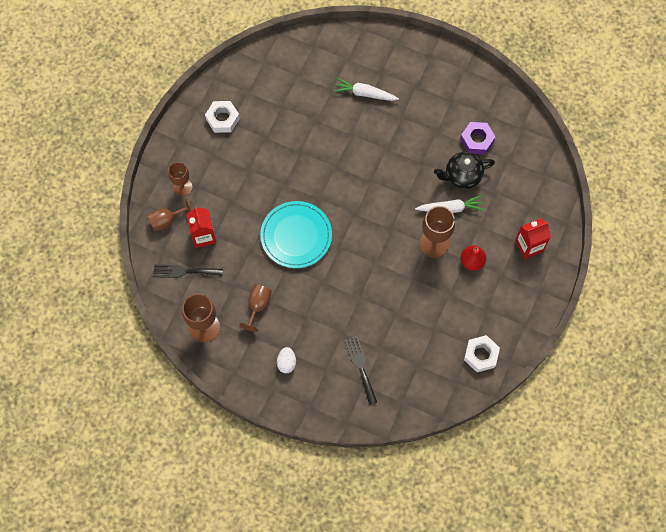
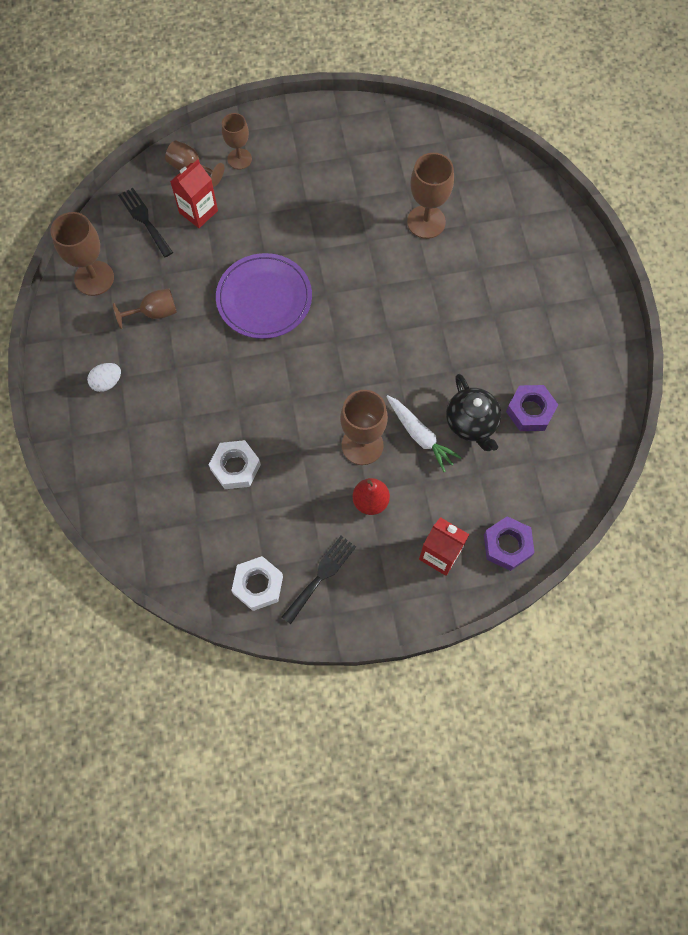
camera: 55 degrees right, 0 degrees up
(223, 119) = (347, 145): white nut -> white nut (235, 467)
(296, 236) = (264, 298): turquoise plate -> purple plate
(312, 111) = (426, 222): none -> brown goblet
(360, 366) = (154, 460): black fork -> black fork (321, 576)
(364, 94) = (490, 259): white carrot -> none
(462, 176) = (471, 423): black teapot -> black teapot turned 150 degrees counterclockwise
(548, 207) = (507, 545): none -> purple nut

